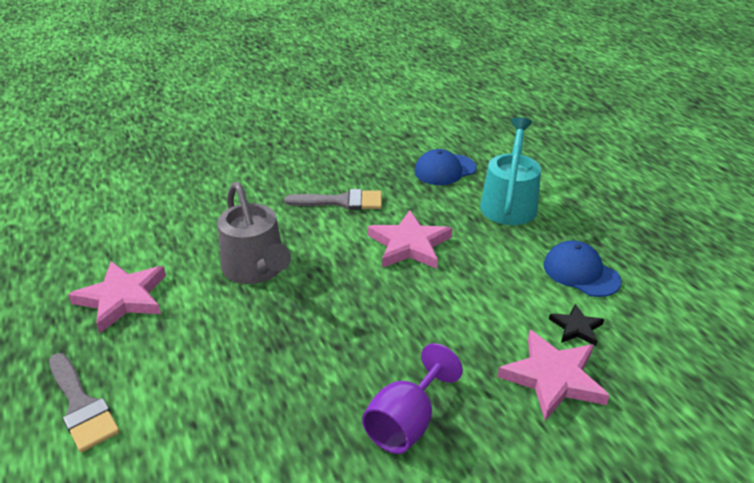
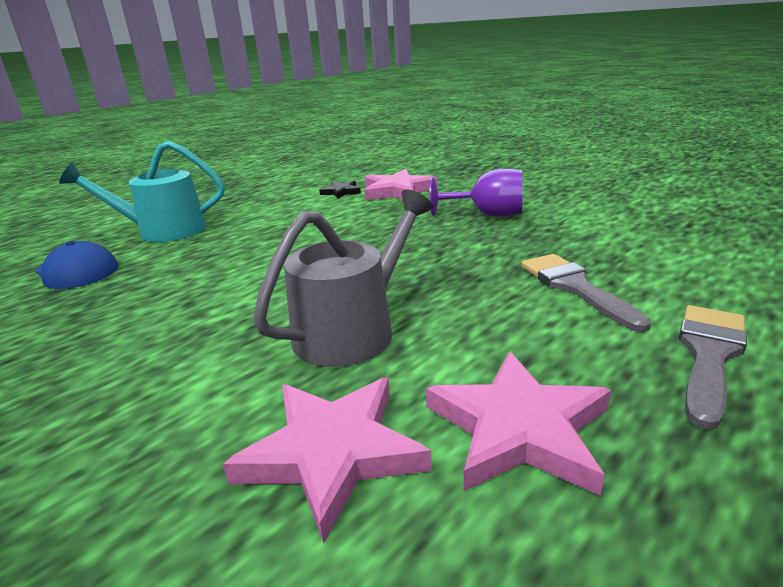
camera: 110 degrees left, 10 degrees down
(341, 202) = (160, 316): grey brush -> grey brush (575, 287)
(409, 245) = (256, 256): pink star -> pink star (332, 453)
(581, 272) = (273, 198): blue cap -> none

